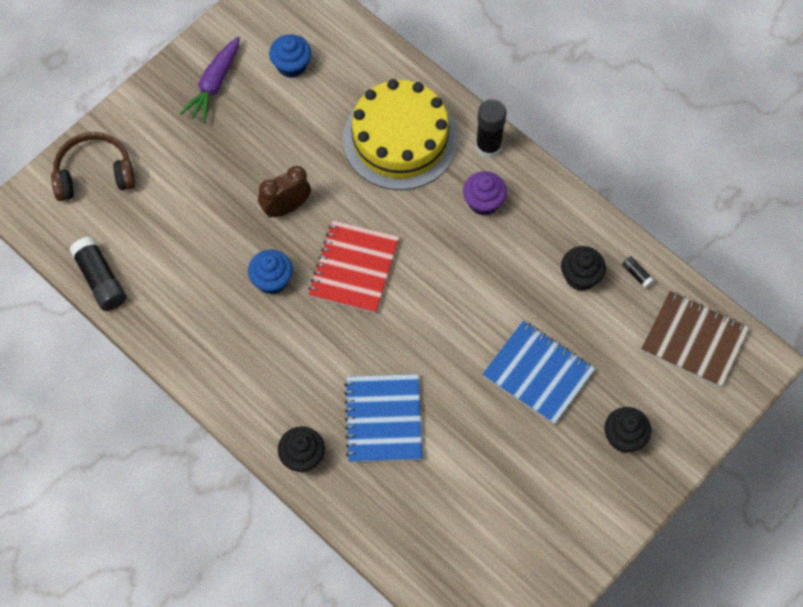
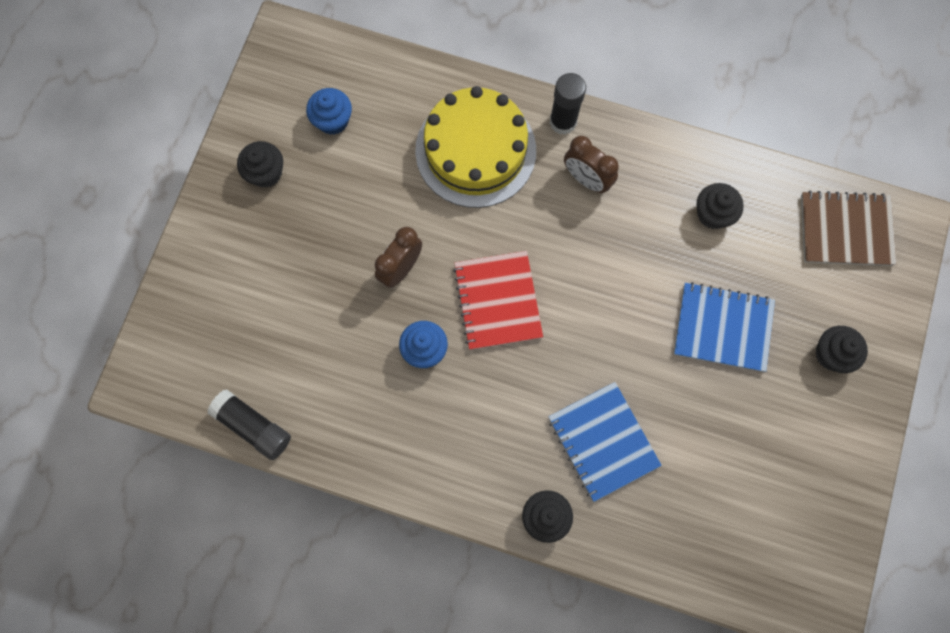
camera: 25 degrees left, 10 degrees up
(94, 174) = (191, 318): brown headphones -> none
(214, 85) = (266, 173): purple carrot -> black cupcake
(483, 202) = (586, 179): purple cupcake -> brown clock
(636, 274) = (762, 189): black glue stick -> none

